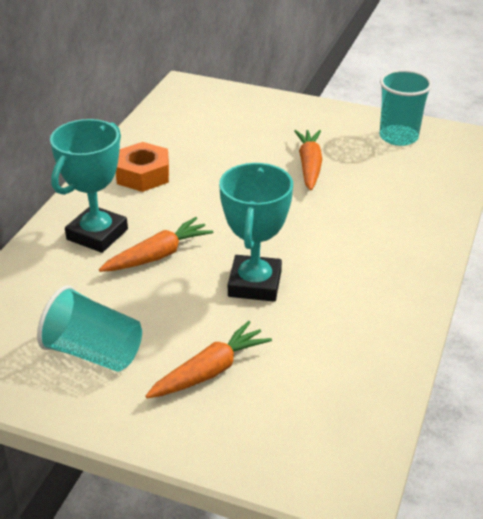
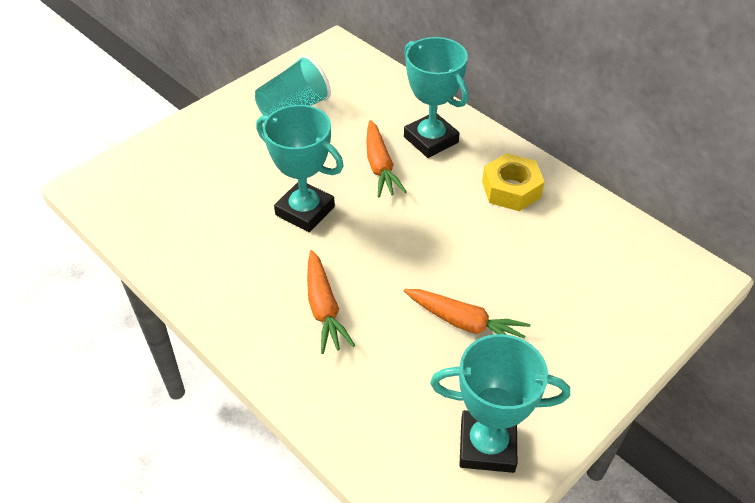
camera: 115 degrees right, 10 degrees up
(143, 175) = (511, 189): orange nut -> yellow nut
(210, 371) = (232, 156): orange carrot -> orange carrot (324, 308)
(398, 137) = (487, 445): turquoise cup -> turquoise trophy

